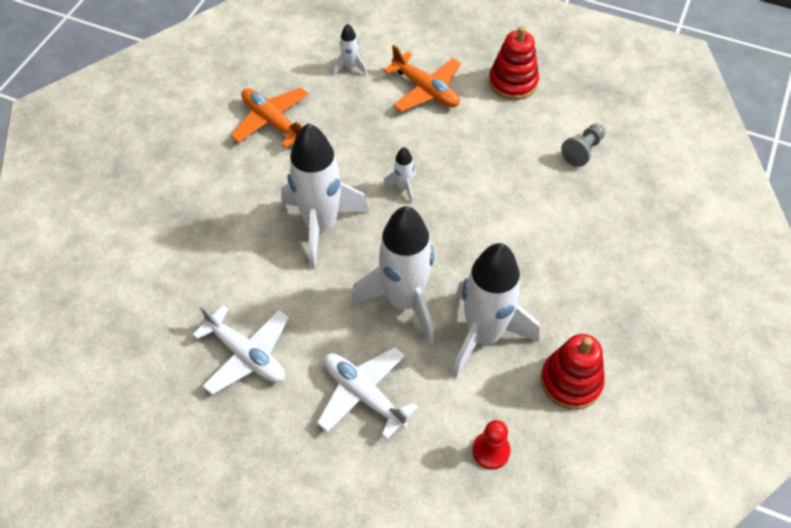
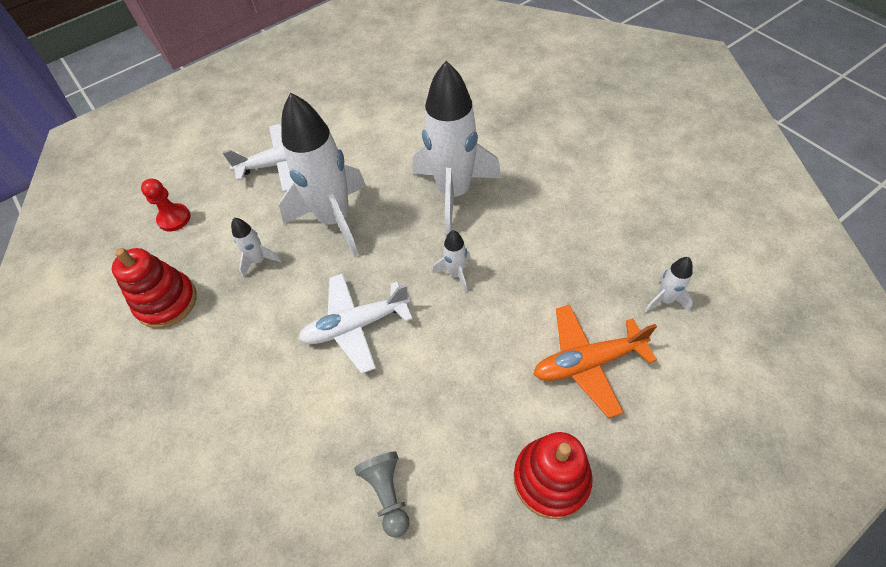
camera: 125 degrees right, 0 degrees up
(246, 355) = (369, 112): white plane -> white plane (356, 325)
(272, 122) = (608, 201): orange plane -> none
(483, 335) = (259, 260): white rocket -> white rocket, size x0.42

